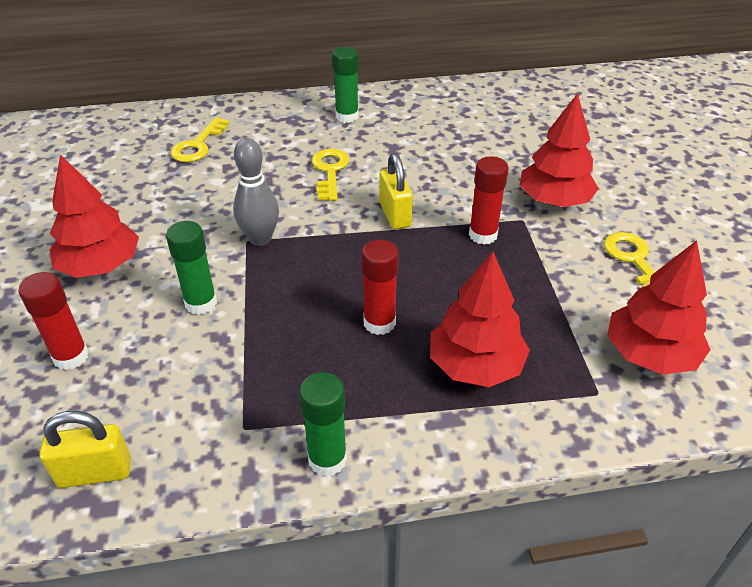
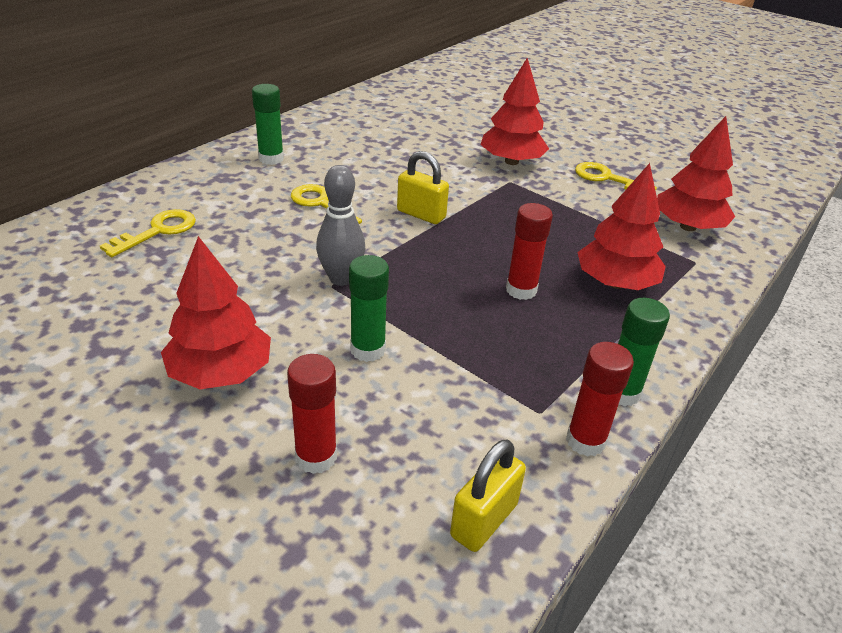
camera: 45 degrees left, 5 degrees down
(198, 145) = (158, 231): yellow key -> yellow key turned 120 degrees counterclockwise
(483, 235) = (500, 202): red glue stick -> red glue stick (585, 441)

